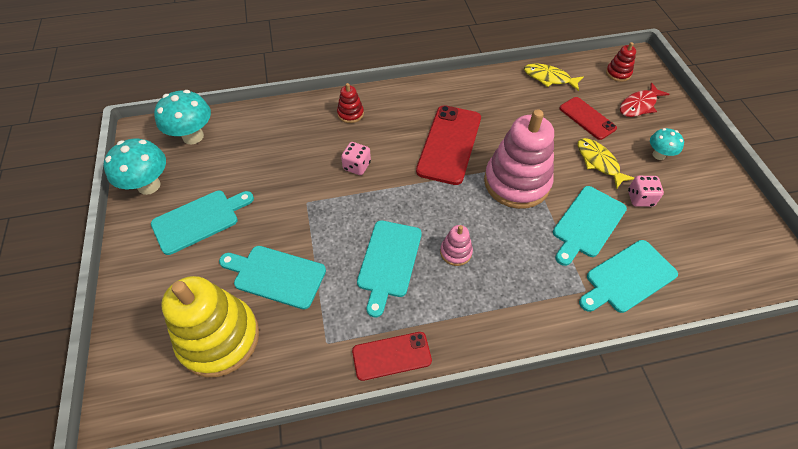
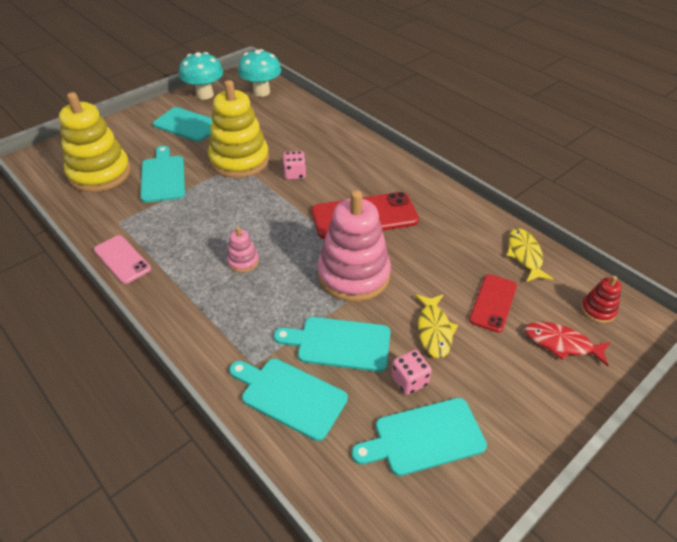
camera: 60 degrees right, 10 degrees down
(301, 199) = (239, 160): none -> yellow stacking toy
(350, 114) = (349, 150): red stacking toy -> none
(389, 262) = (209, 227): turquoise cutting board -> turquoise cutting board (424, 437)
(391, 356) = (122, 259): red phone -> pink phone
(599, 162) = (434, 330): yellow fish -> yellow fish turned 150 degrees clockwise
(658, 155) = (493, 382): turquoise mushroom -> none

